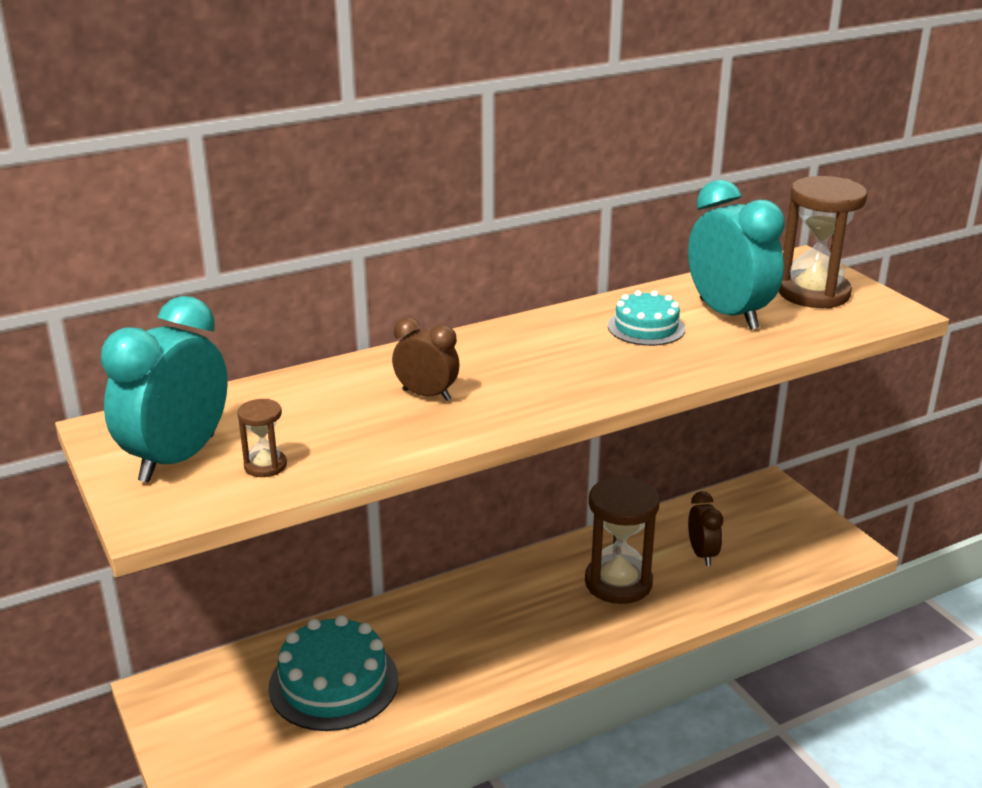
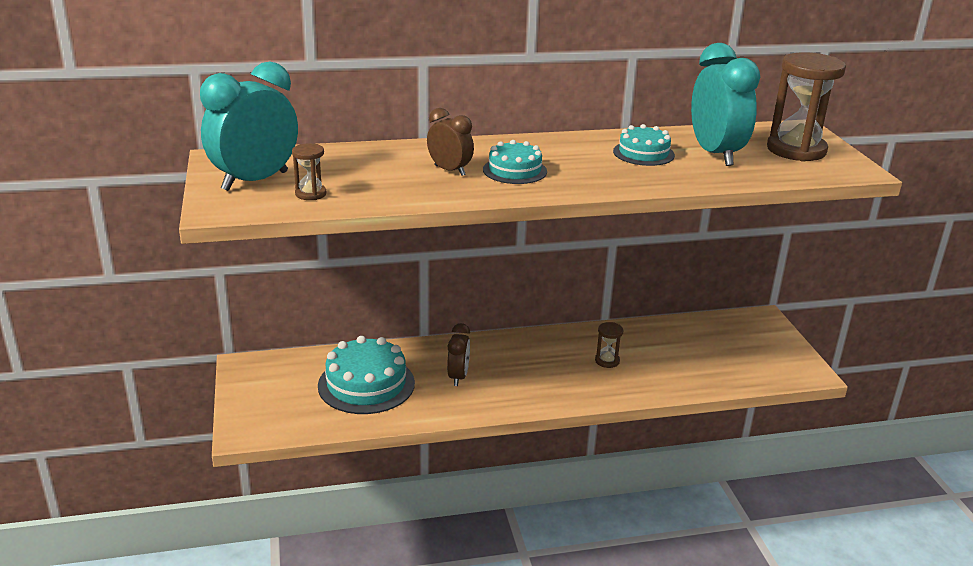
camera: 15 degrees right, 0 degrees up
(507, 380) = (514, 170): none -> turquoise cake
(618, 583) = (607, 361): brown hourglass -> brown hourglass, size x0.46
(702, 554) = (683, 354): brown clock -> brown clock (458, 377)

